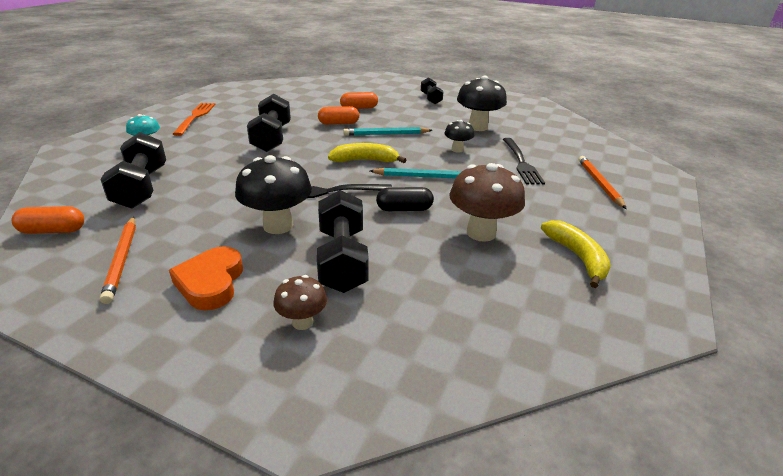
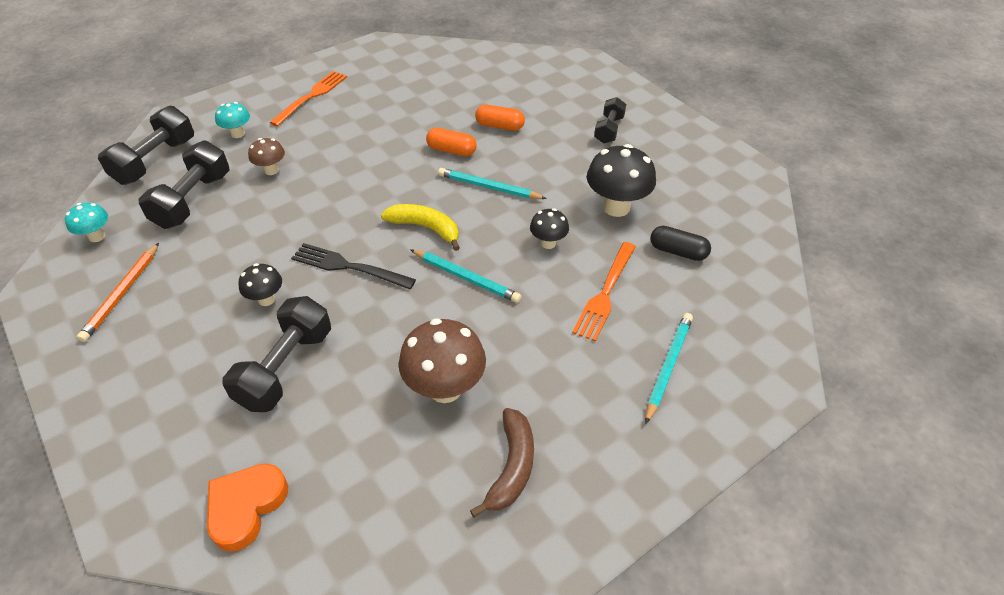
camera: 30 degrees right, 15 degrees up
(53, 231) = (97, 236): orange capsule -> turquoise mushroom
(211, 282) = (165, 350): orange heart -> orange heart (246, 507)
(271, 138) = (360, 157): black dumbbell -> black dumbbell (155, 161)
(278, 226) = (266, 299): black mushroom -> black mushroom, size x0.55
(302, 322) = (198, 428): brown mushroom -> brown mushroom (271, 170)
(404, 209) = (400, 321): black capsule -> black capsule (677, 251)
(521, 162) = (605, 293): black fork -> orange fork
(577, 257) = (511, 467): yellow banana -> brown banana
(599, 183) = (668, 366): orange pencil -> turquoise pencil

